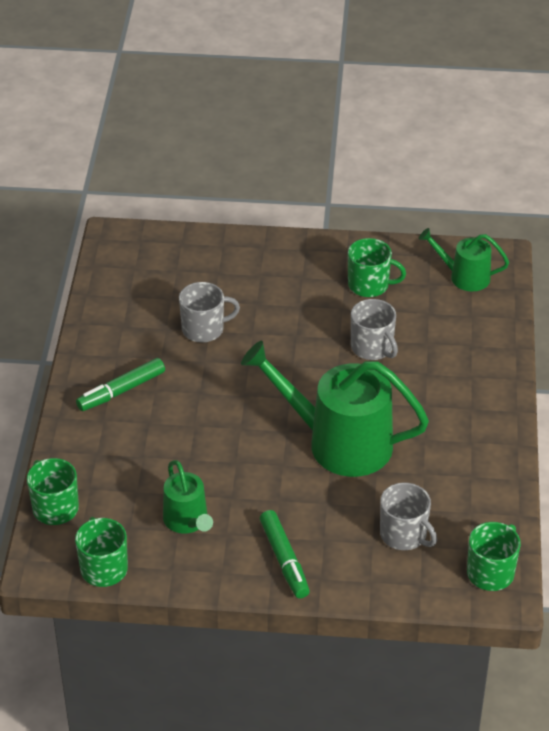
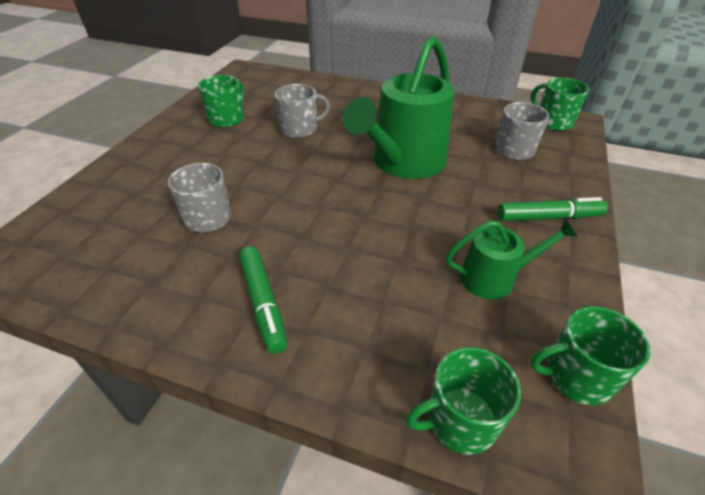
camera: 75 degrees left, 0 degrees up
(464, 277) = (251, 83): green watering can -> none

